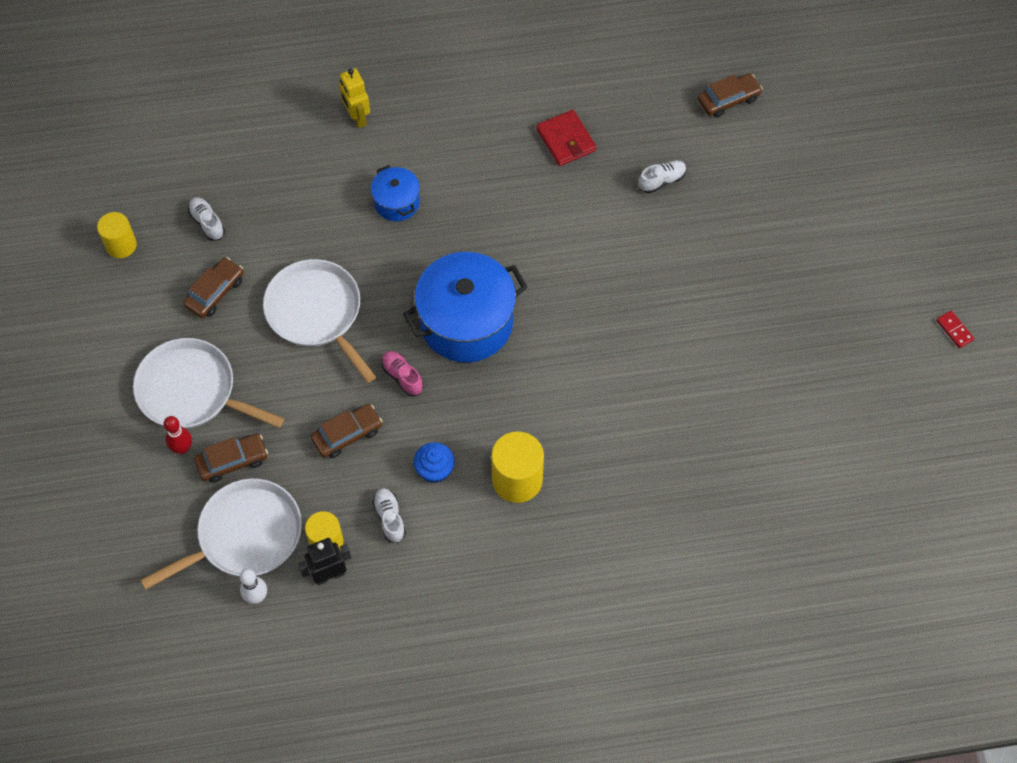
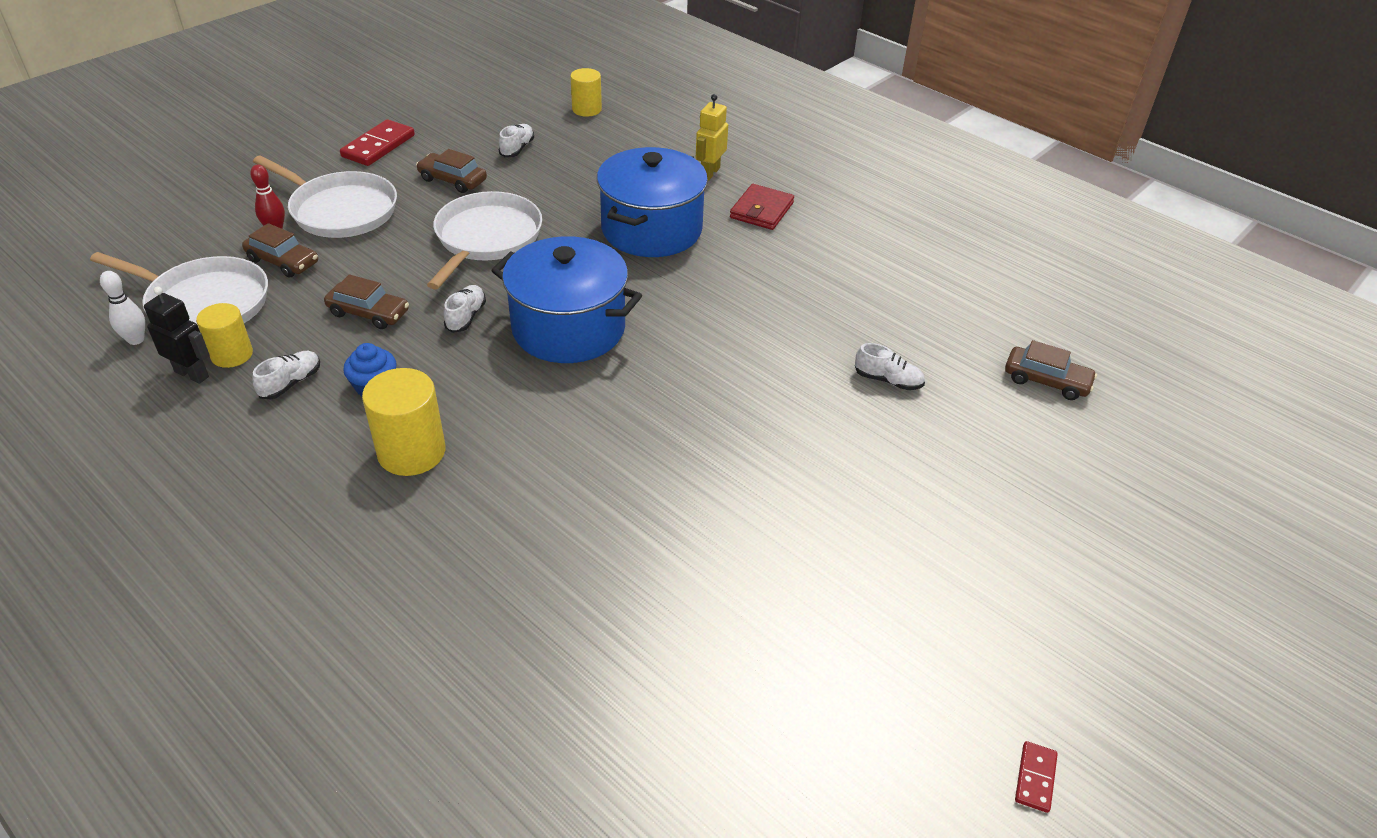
camera: 50 degrees right, 20 degrees down
(114, 318) = (378, 146): none -> red domino
(121, 245) = (452, 121): yellow cylinder -> yellow cylinder (586, 109)
(192, 391) = (340, 210): white pan -> white pan turned 135 degrees clockwise
(215, 292) = (453, 180): brown car -> brown car turned 150 degrees counterclockwise
(396, 202) = (651, 230): blue pot -> blue pot, size x1.96
(402, 377) = (466, 317): pink shoe -> white shoe
(566, 140) = (846, 294): red wallet -> red wallet (761, 210)

